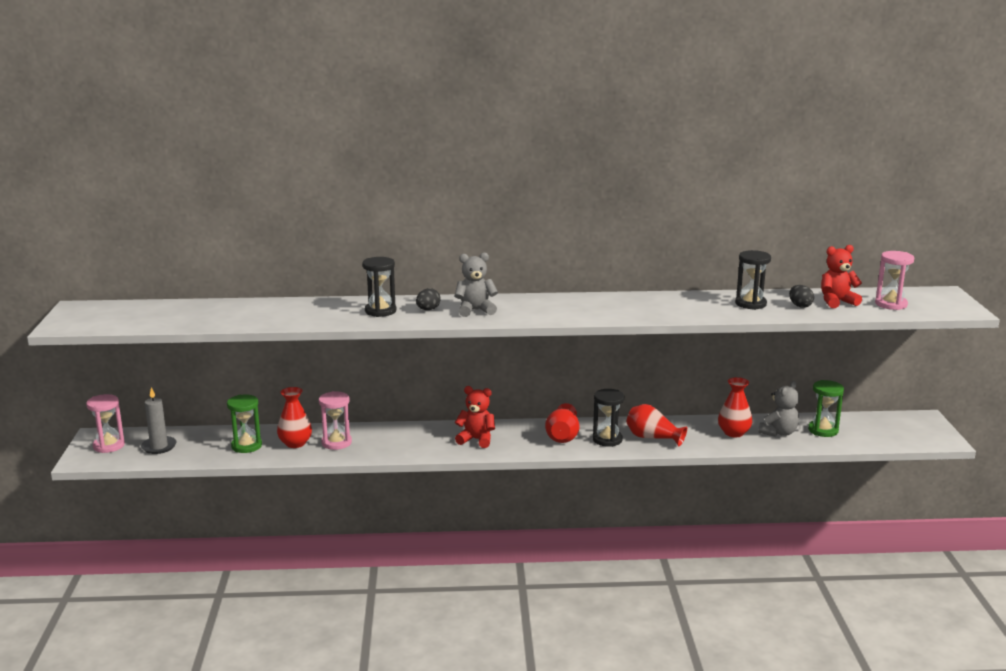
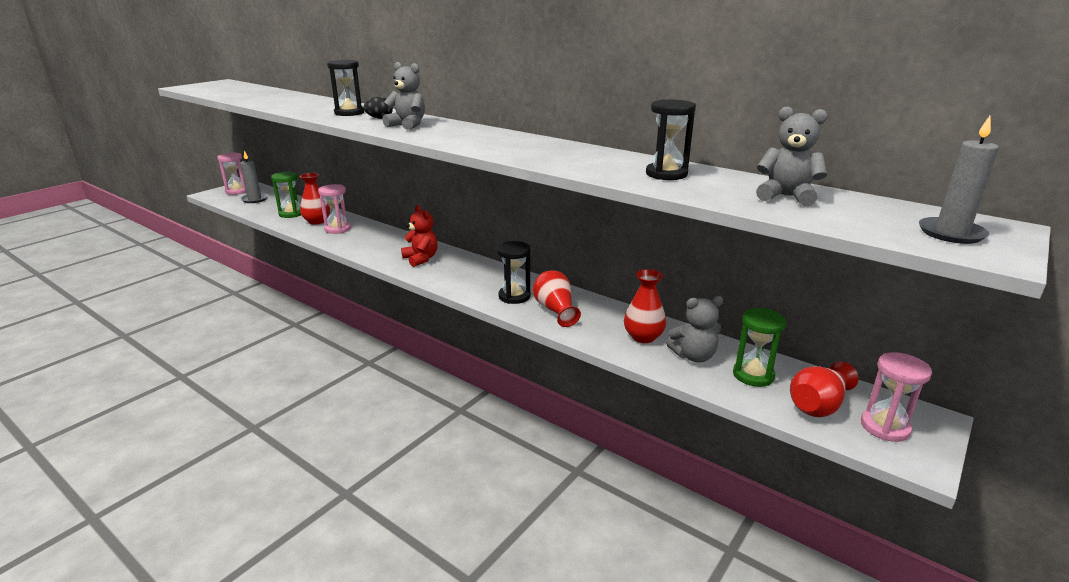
camera: 40 degrees right, 5 degrees up
(563, 436) = (486, 280): red vase -> red vase (818, 405)
(800, 306) = (723, 189): black egg -> none
(837, 302) = (786, 197): red teddy bear -> grey teddy bear
(891, 304) = (866, 217): pink hourglass -> pink hourglass (885, 427)
(934, 303) = (951, 233): none -> grey candle

